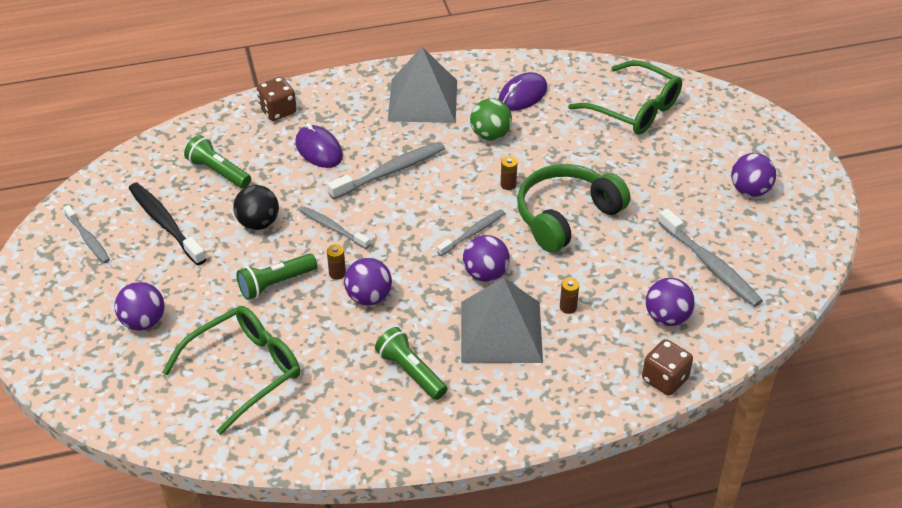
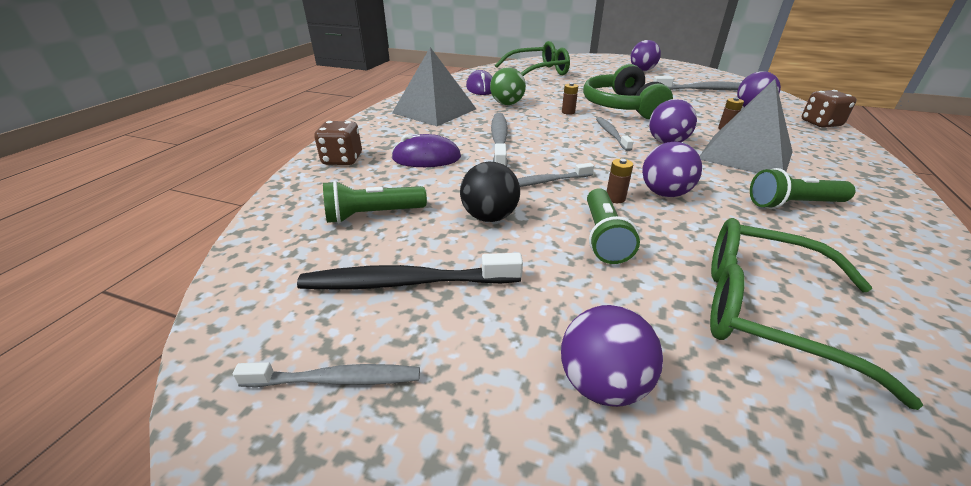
camera: 55 degrees left, 10 degrees down
(245, 370) = (765, 311): green glasses -> green glasses turned 60 degrees counterclockwise

